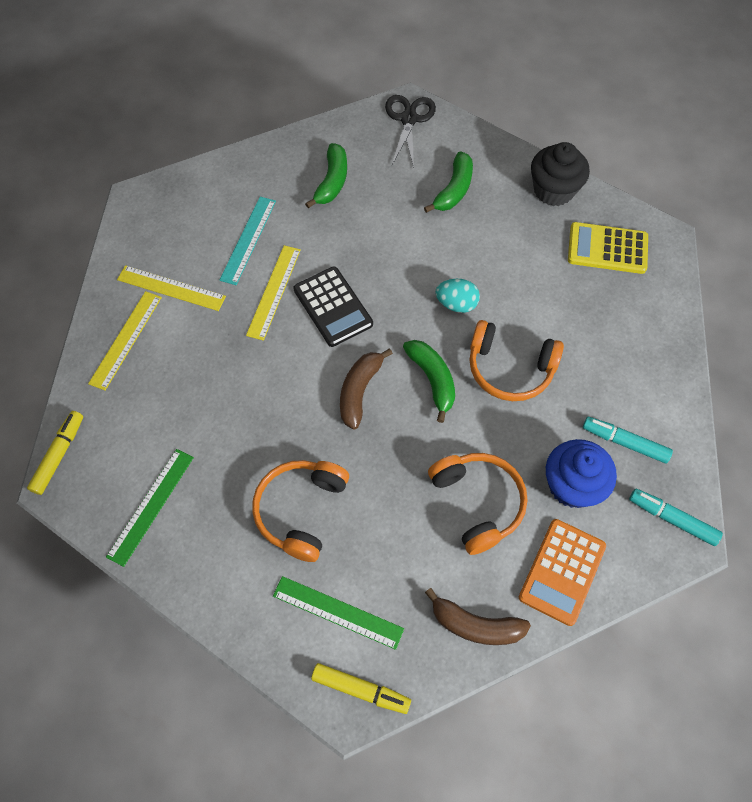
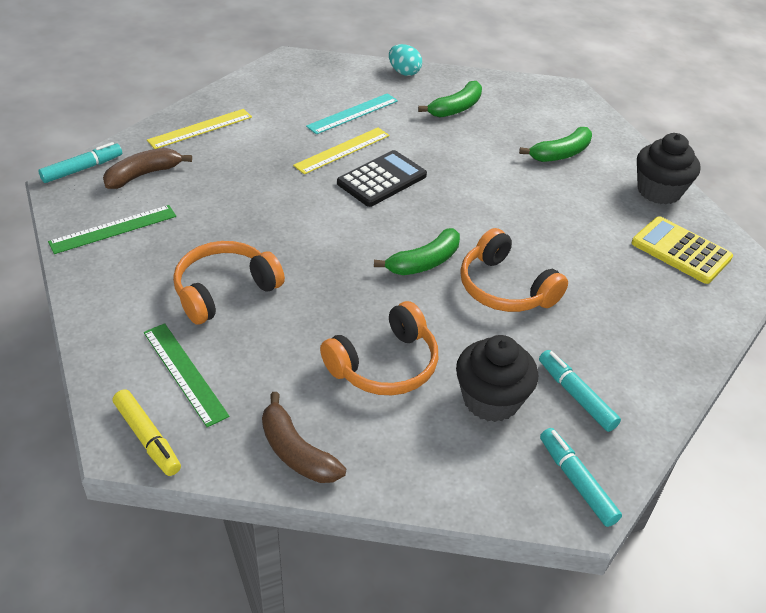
camera: 30 degrees right, 20 degrees down
(59, 455) = (82, 169): yellow marker -> turquoise marker
(171, 288) = (264, 115): yellow ruler -> none
(333, 307) = (382, 179): black calculator -> black calculator turned 135 degrees counterclockwise
(359, 391) = (352, 240): brown banana -> brown banana (143, 175)
(408, 119) = (559, 98): black scissors -> none
(432, 380) = (424, 262): green banana -> green banana turned 45 degrees clockwise
(456, 304) = (494, 224): turquoise egg -> turquoise egg (404, 72)
(477, 503) = (385, 365): orange headphones -> orange headphones turned 45 degrees clockwise
(562, 571) = (420, 459): orange calculator -> none
(572, 485) = (491, 400): blue cupcake -> black cupcake

